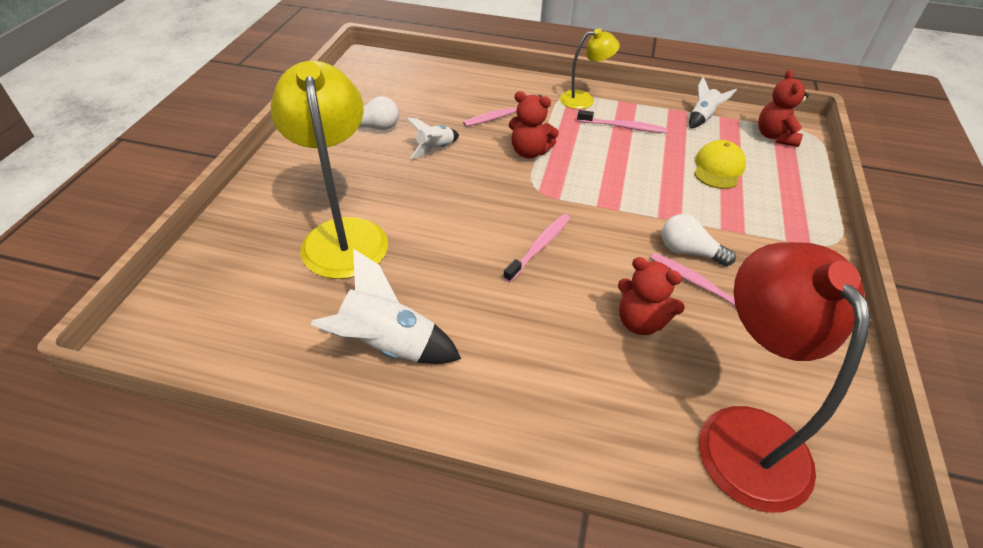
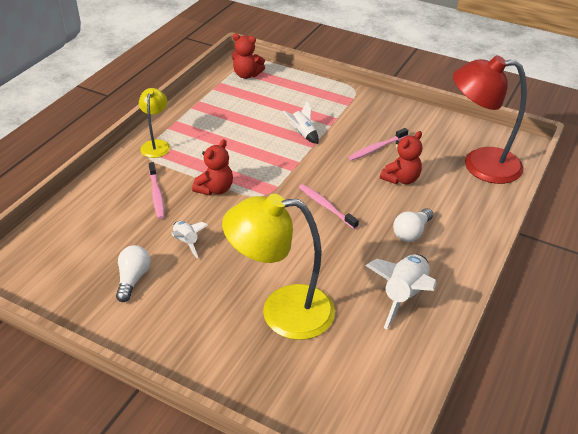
camera: 75 degrees left, 5 degrees down
(623, 127) = (204, 135): pink toothbrush -> none
(689, 252) = (348, 144): white light bulb -> white light bulb (411, 232)
(702, 117) = (210, 96): white rocket -> white rocket (303, 133)
(718, 168) = (271, 108): yellow cap -> none

